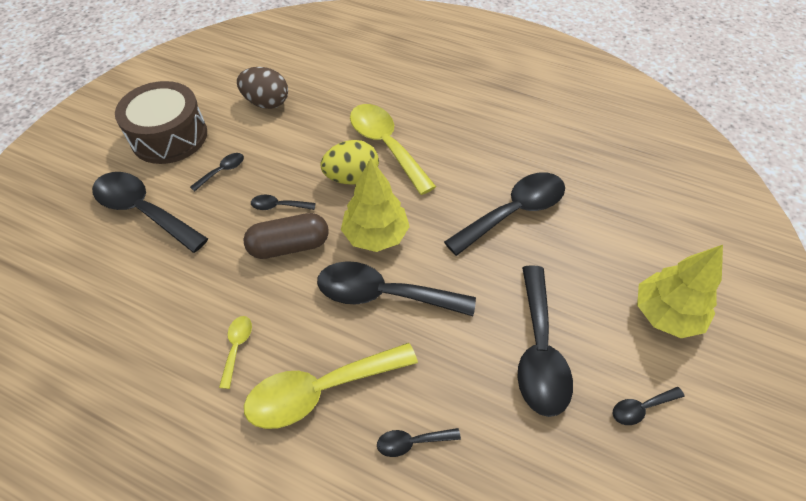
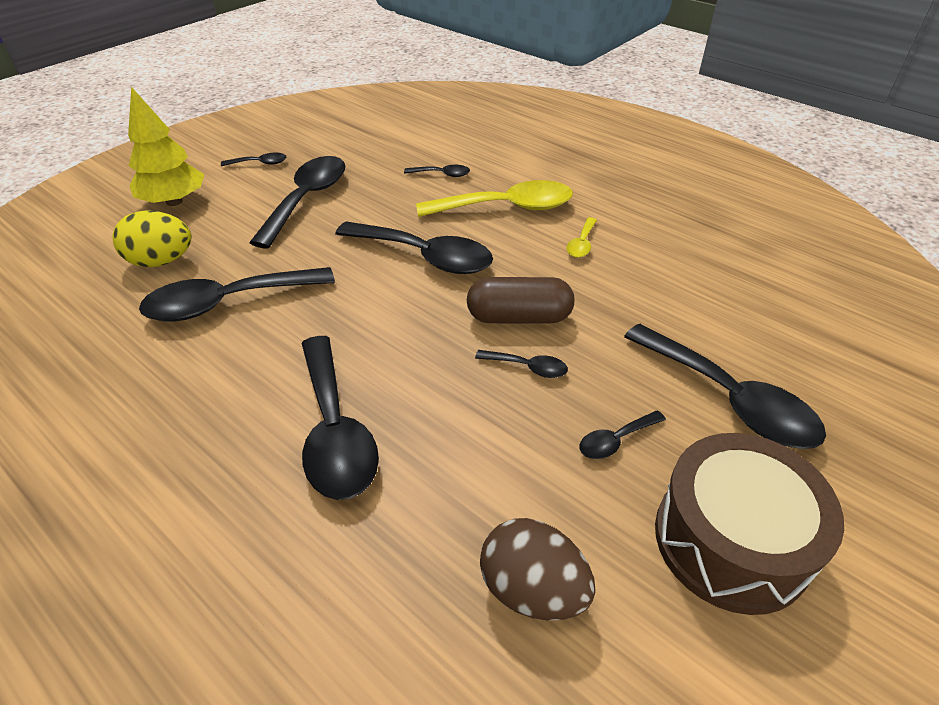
camera: 165 degrees left, 10 degrees down
(352, 177) = (411, 387): yellow egg -> yellow egg (161, 261)
(375, 235) = (409, 309): yellow tree -> none
(386, 145) = (335, 431): yellow spoon -> black spoon

